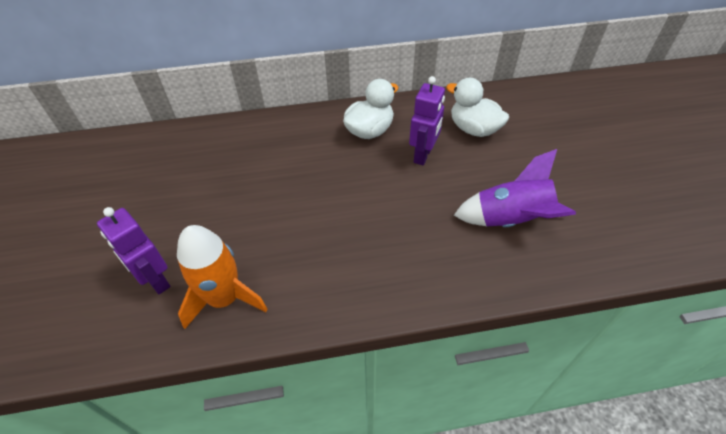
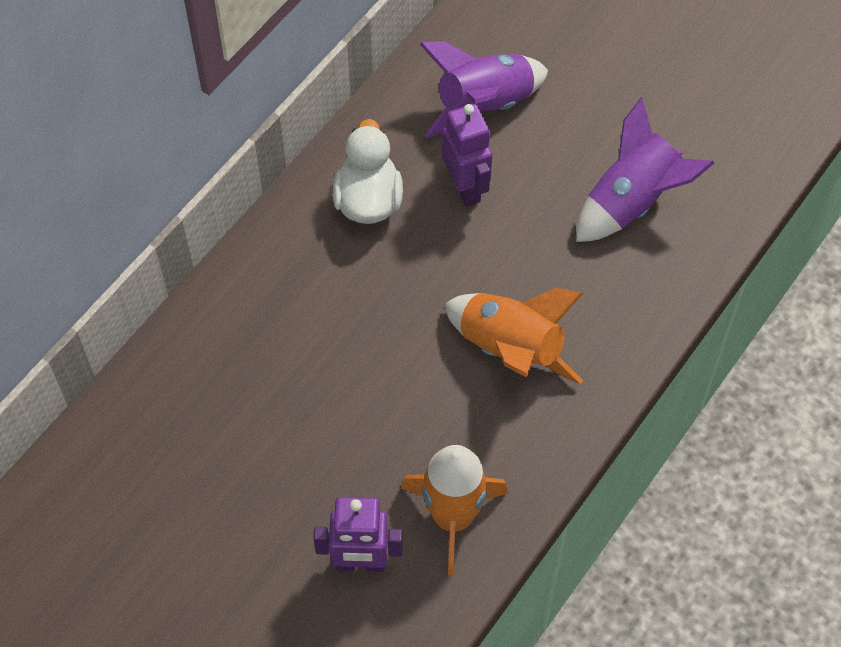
camera: 45 degrees left, 10 degrees up
(357, 241) = (510, 350): none -> orange rocket
(473, 129) = (484, 105): white duck -> purple rocket

